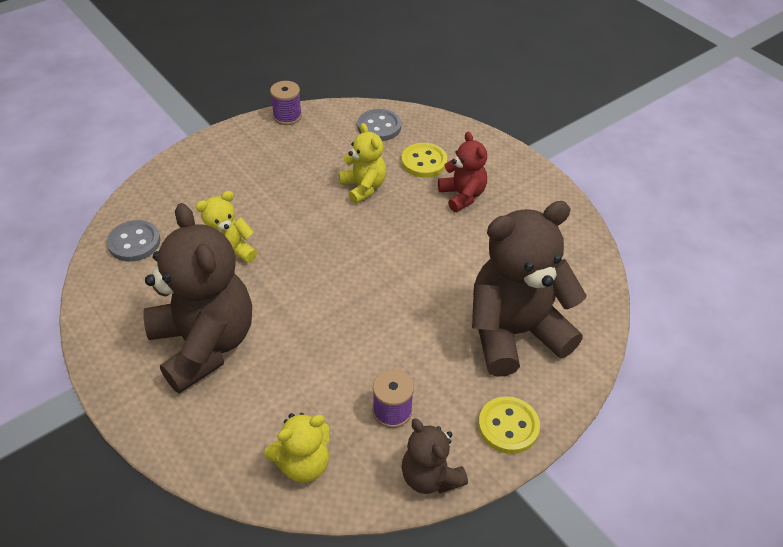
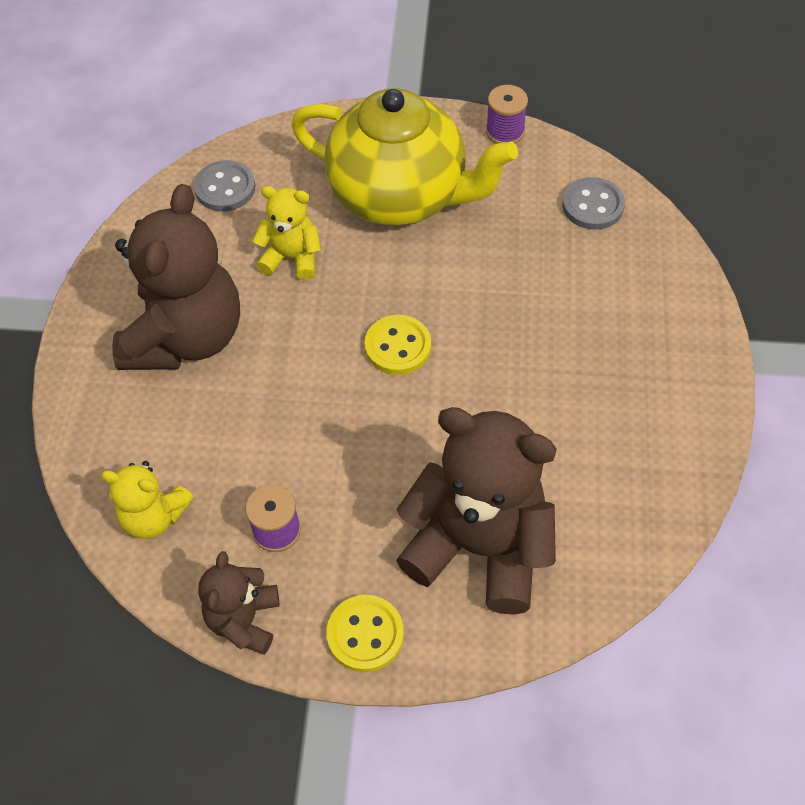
camera: 45 degrees right, 10 degrees up
(261, 182) = (400, 196): none -> yellow teapot
(363, 187) = (498, 269): yellow teddy bear -> none
(424, 162) = (597, 281): yellow button -> yellow button (398, 346)
(462, 196) = (596, 351): red teddy bear -> none

